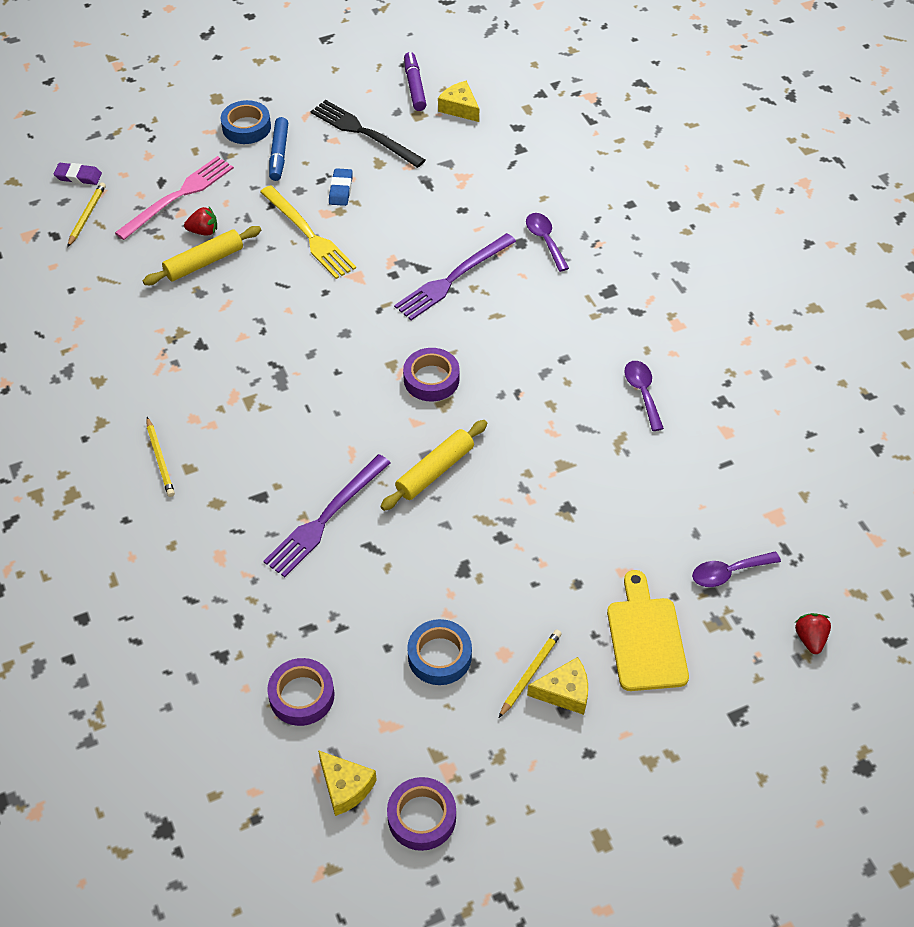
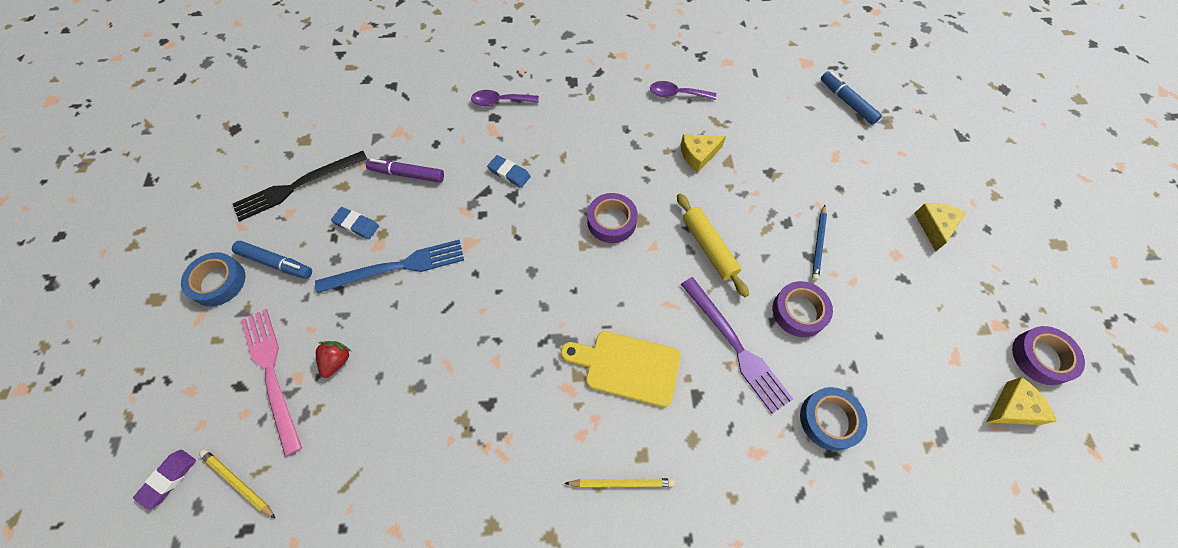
camera: 70 degrees left, 10 degrees up
(204, 262) = (380, 371): yellow rolling pin -> none
(301, 695) = (920, 419): purple tape -> purple tape (799, 311)
(308, 235) = (397, 267): yellow fork -> blue fork
(414, 86) = (267, 132): purple marker -> purple marker (407, 174)
(439, 656) = (893, 300): blue tape -> blue tape (829, 420)
(453, 279) = (509, 173): purple fork -> blue eraser
(459, 108) = (317, 109): yellow cheese -> yellow cheese (698, 155)
(485, 572) = (818, 244): none -> blue pencil
(530, 673) = (916, 243): yellow pencil -> none
(645, 639) = (894, 164): yellow cutting board -> yellow cutting board (627, 367)
(728, 573) = (847, 102): purple spoon -> blue marker
(810, 639) = (906, 80): red strawberry -> none

